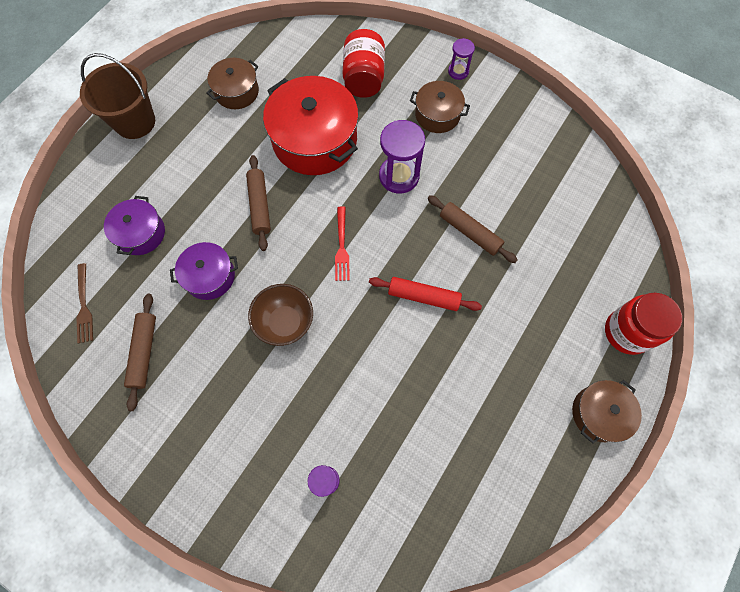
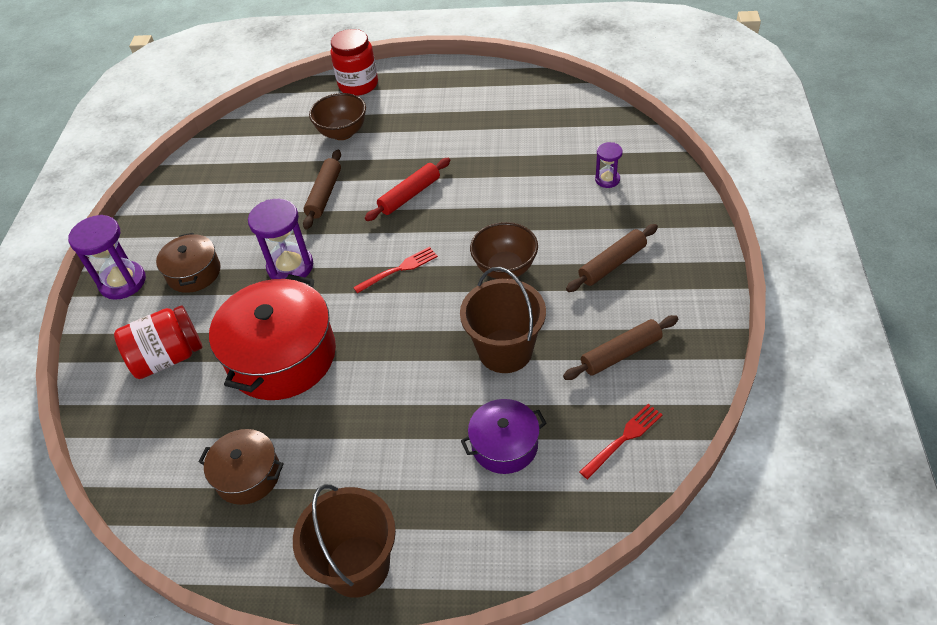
camera: 115 degrees left, 20 degrees down
(84, 306) = (623, 439): brown fork -> red fork
(209, 276) = (505, 351): purple pot -> brown bucket
(259, 206) = (396, 357): brown rolling pin -> brown rolling pin (612, 264)
(423, 296) = (409, 195): red rolling pin -> red rolling pin turned 60 degrees clockwise
(458, 71) = (123, 282): purple hourglass -> purple hourglass, size x1.79
(551, 283) = (342, 133): none -> brown bowl
(599, 413) = (434, 77): brown pot -> none

